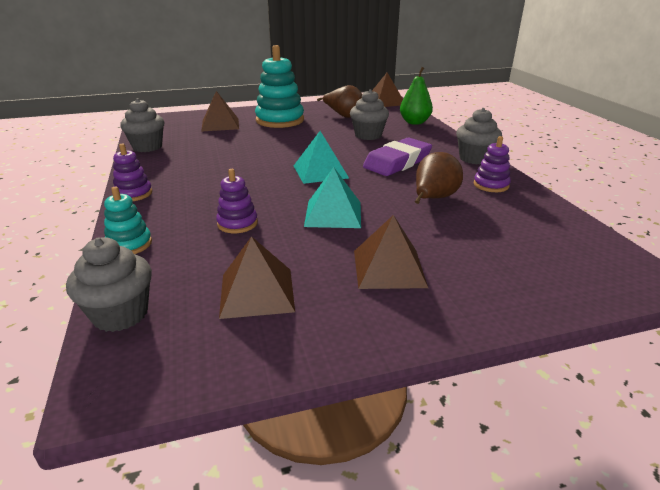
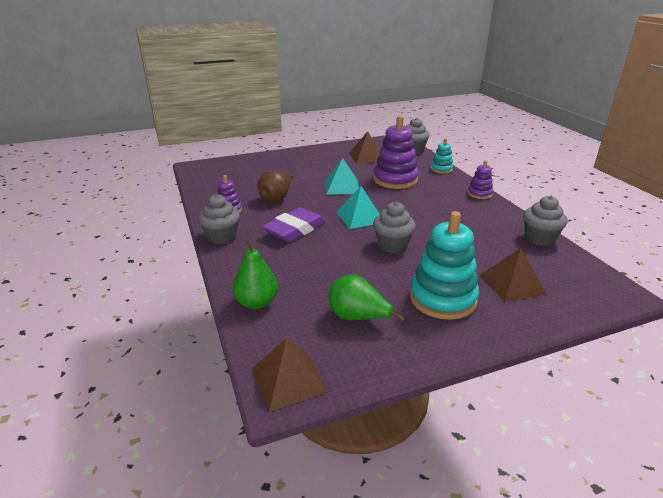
camera: 175 degrees right, 0 degrees up
(237, 223) = (395, 180): purple stacking toy -> purple stacking toy, size x1.93
(343, 116) = (358, 317): brown pear -> green pear
(368, 135) = (321, 269): grey cupcake -> grey cupcake (392, 245)
(388, 268) = (311, 165): brown pyramid -> none

